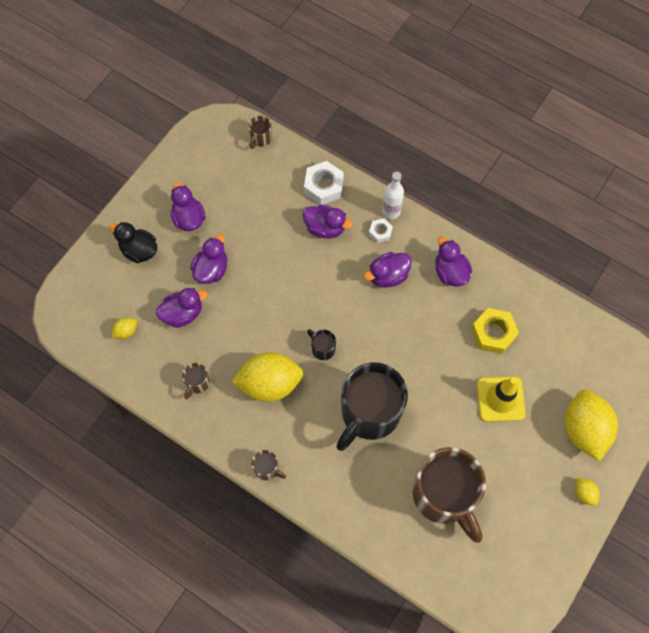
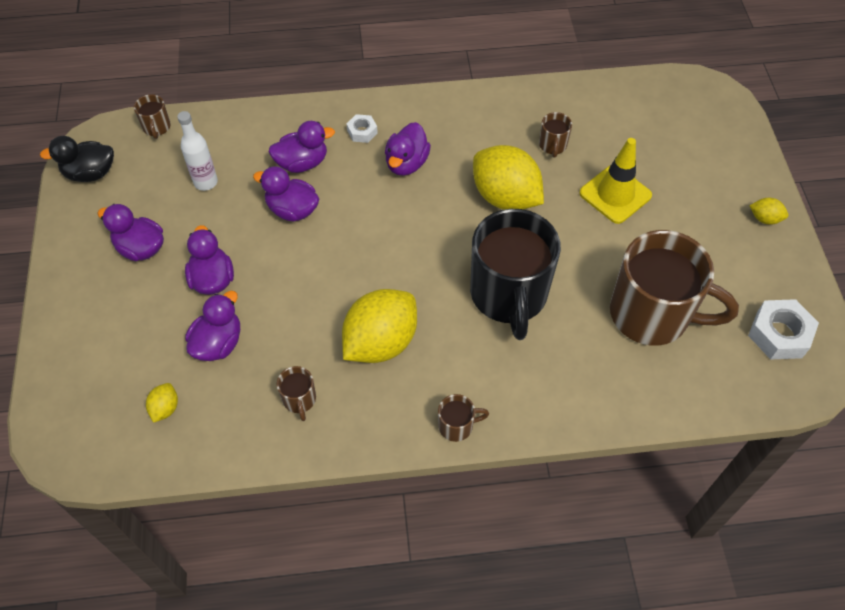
camera: 40 degrees left, 10 degrees down
(139, 250) = (108, 316): black duck -> black duck (90, 173)
(322, 348) = (404, 270): black mug -> none
(323, 186) = (265, 128): white nut -> white nut (779, 334)
(391, 212) = (356, 108): white bottle -> white bottle (205, 182)
(450, 272) = (462, 122): purple duck -> purple duck (292, 210)
(493, 333) = (552, 145): yellow nut -> brown mug
(584, 430) = (709, 168): yellow lemon -> yellow lemon (505, 197)

